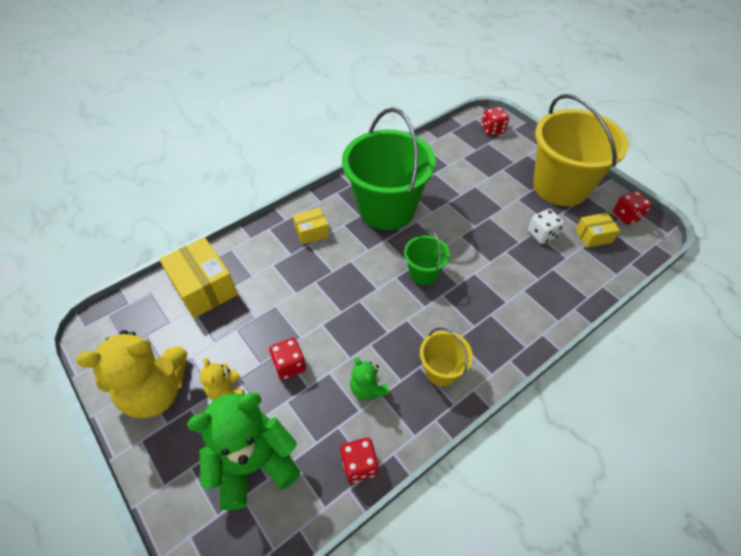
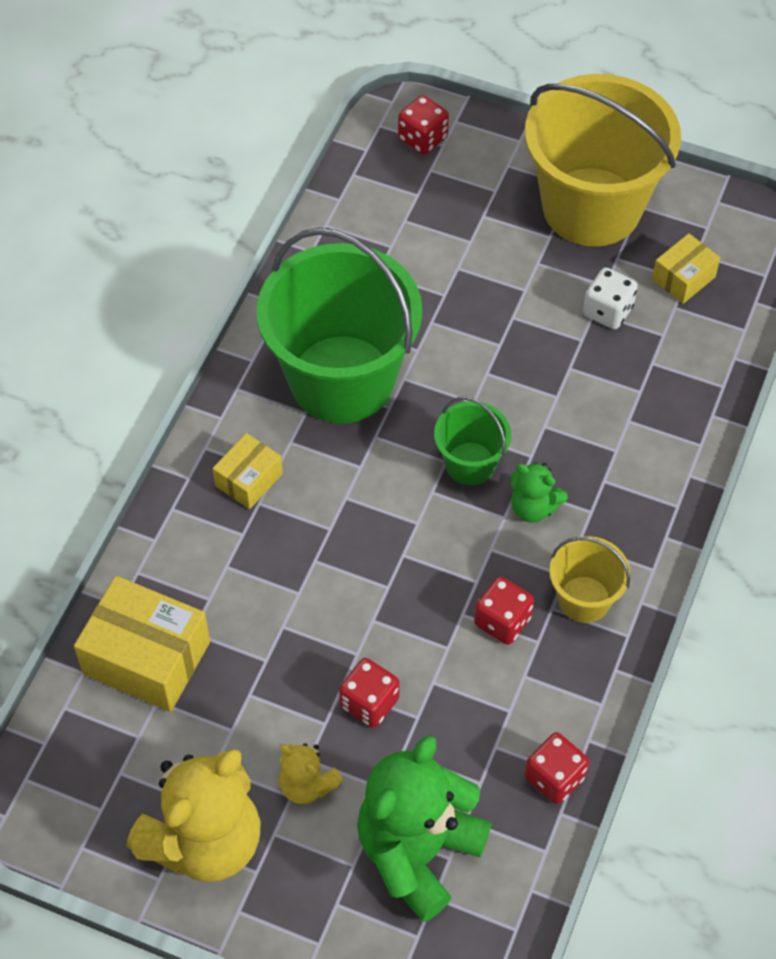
camera: 30 degrees left, 5 degrees up
(368, 388) = (501, 676): green teddy bear -> green teddy bear (533, 507)
(627, 216) = (715, 218): red dice -> red dice (502, 621)

